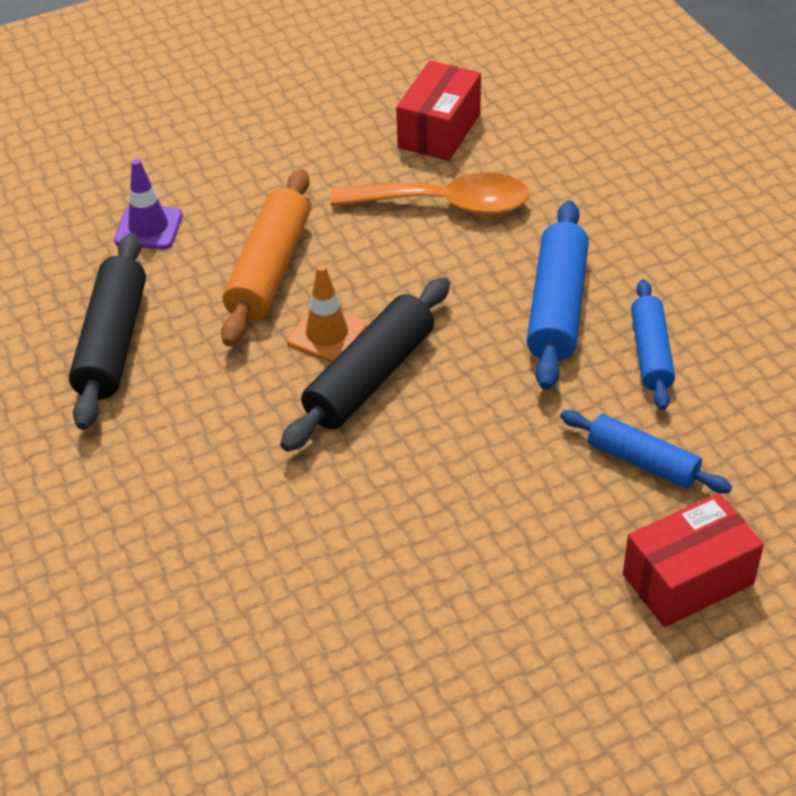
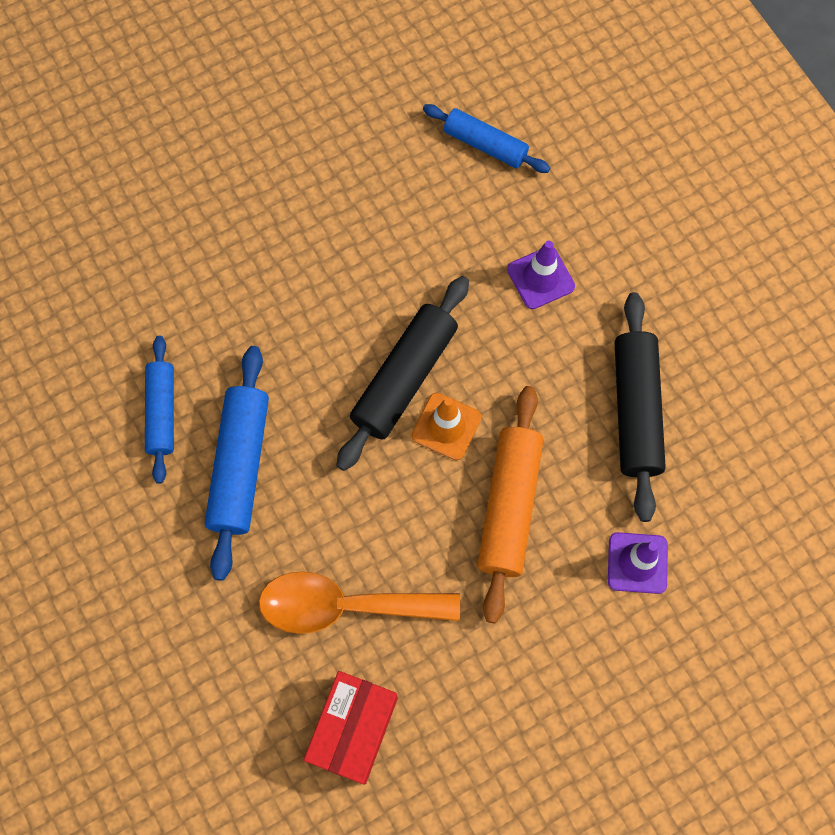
camera: 175 degrees right, 25 degrees up
(189, 471) = (540, 278): none -> purple traffic cone
(642, 461) = (182, 298): blue rolling pin -> blue rolling pin (485, 145)
(688, 579) = (161, 197): red box -> none

